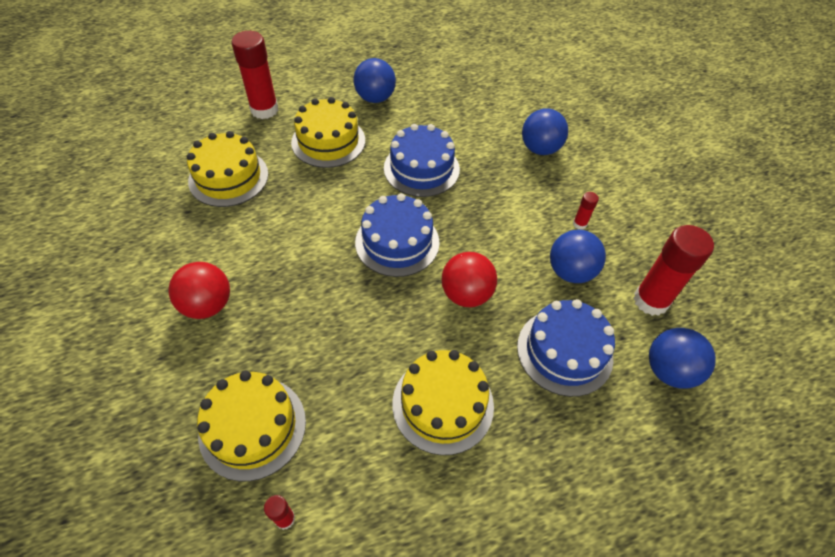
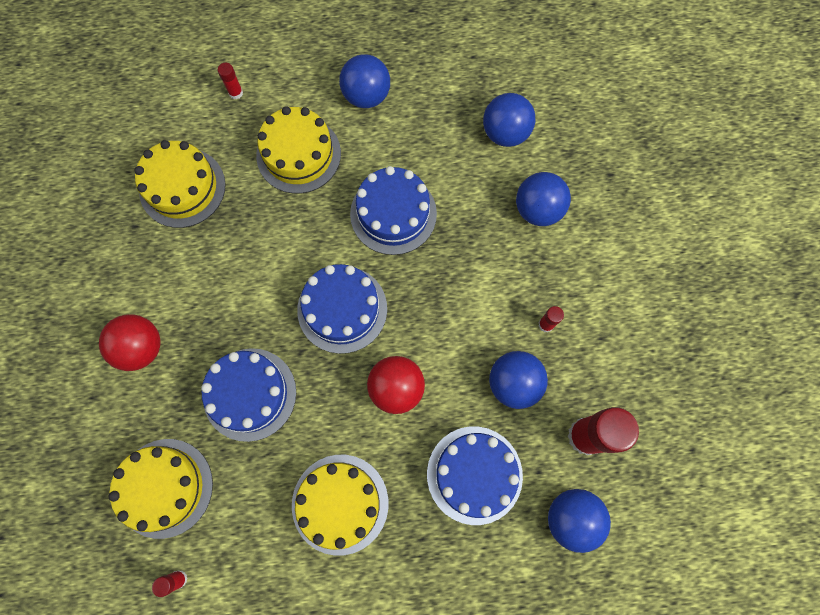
camera: 15 degrees right, 20 degrees up
(264, 110) = (236, 93): red glue stick -> red glue stick, size x0.45
(326, 324) = (249, 394): none -> blue cake
(494, 106) = (505, 133): none -> blue ball

